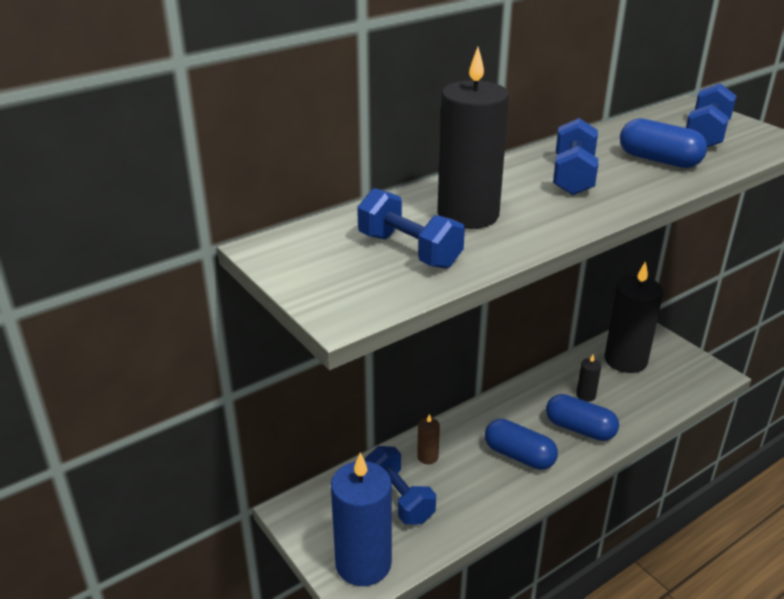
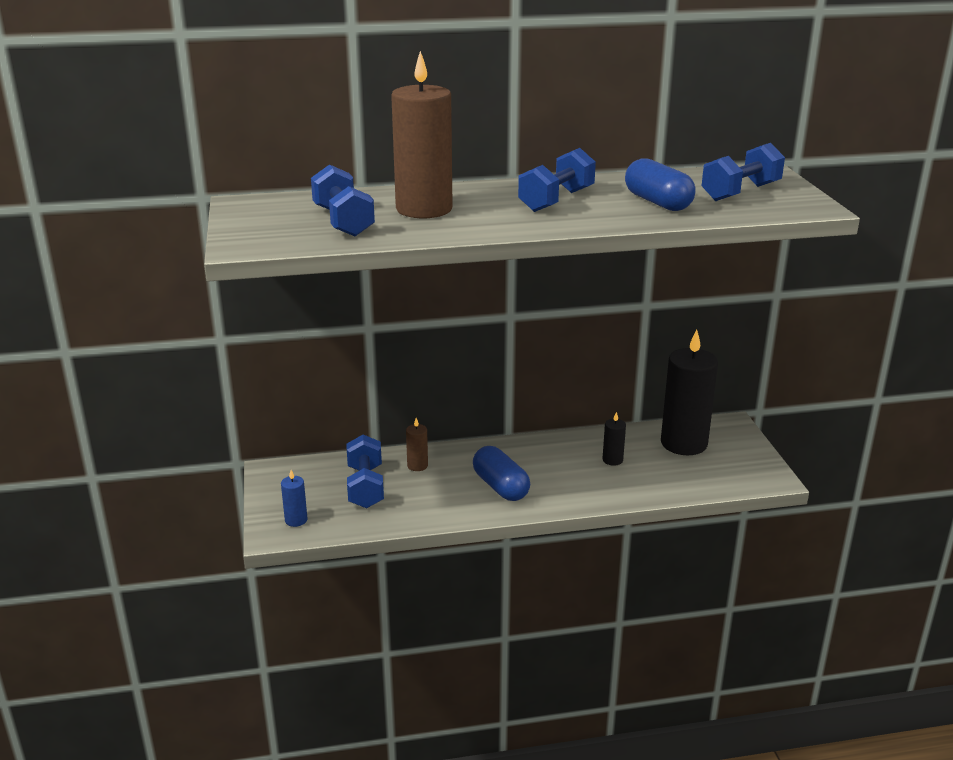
camera: 25 degrees right, 5 degrees down
(363, 563) = (296, 520): blue candle -> blue candle, size x0.43
(468, 215) = (424, 209): black candle -> brown candle
(579, 429) = (579, 483): blue capsule -> none

